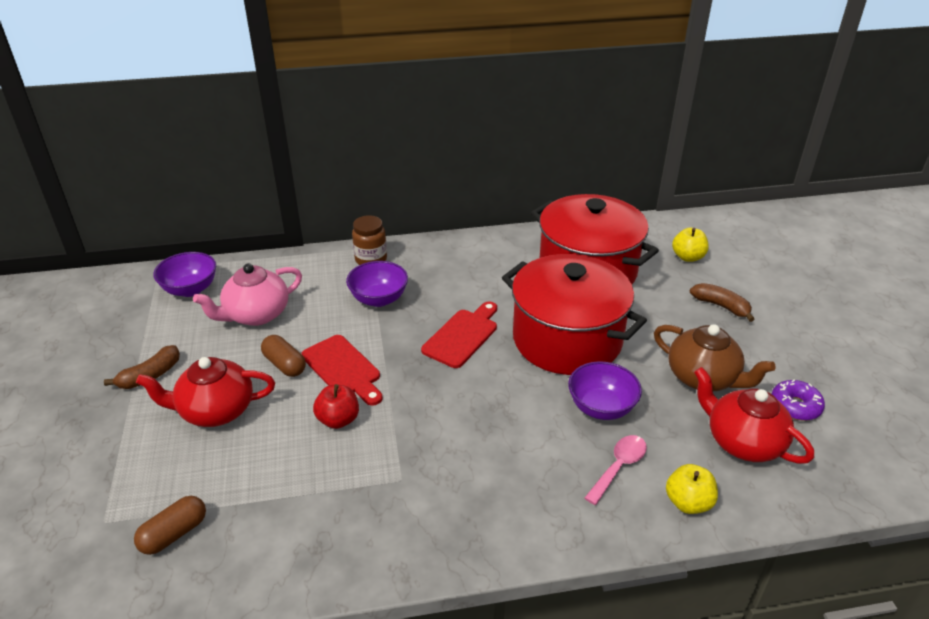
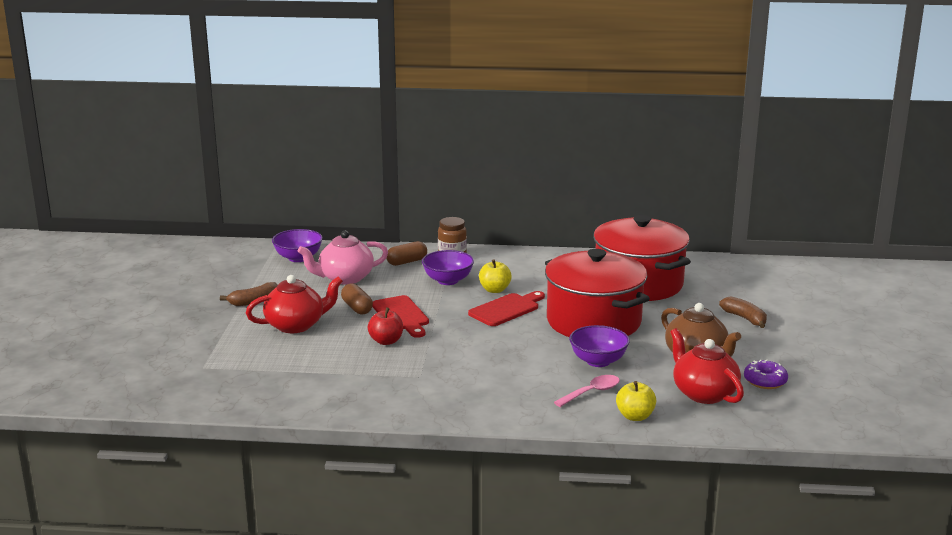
camera: 15 degrees right, 15 degrees down
(174, 534) = (249, 379): brown capsule -> brown capsule (407, 262)
(215, 411) = (296, 325): red teapot -> red teapot turned 150 degrees clockwise
(687, 257) = (737, 285): yellow apple -> yellow apple (494, 290)

